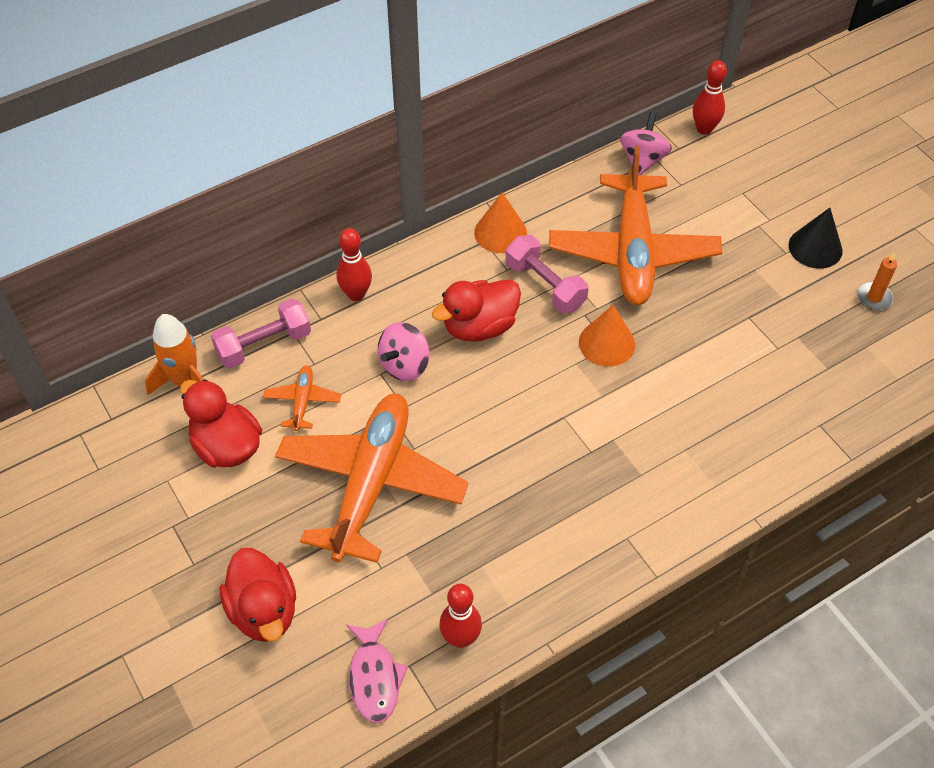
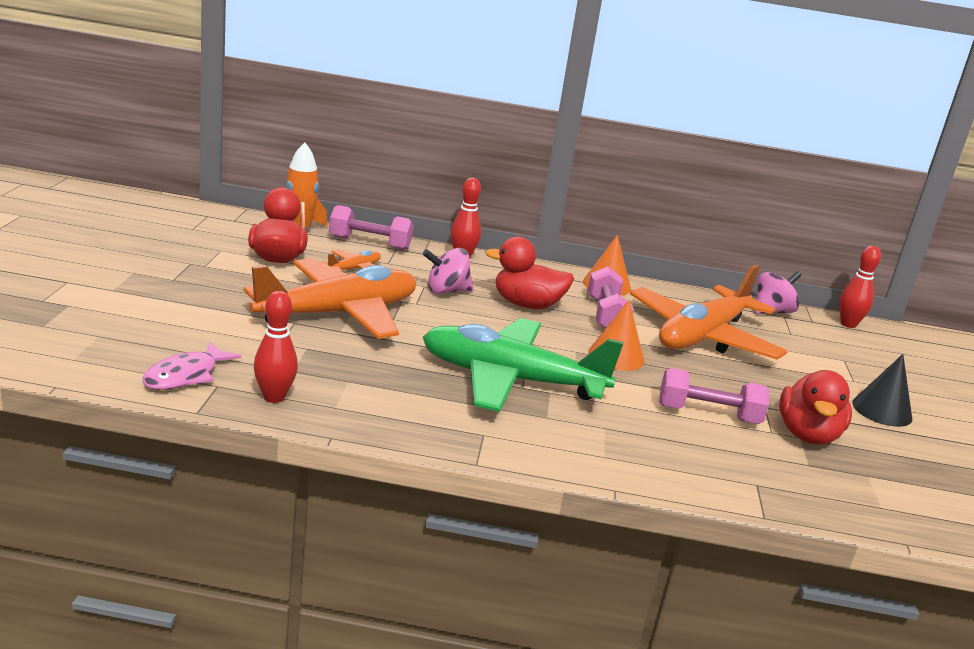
camera: 35 degrees right, 30 degrees down
(264, 610) = (175, 314): red duck -> red duck (807, 435)
(576, 450) = (511, 380): none -> green plane
(726, 365) = (708, 414): none -> pink dumbbell
(874, 298) = (912, 458): orange candle -> none

